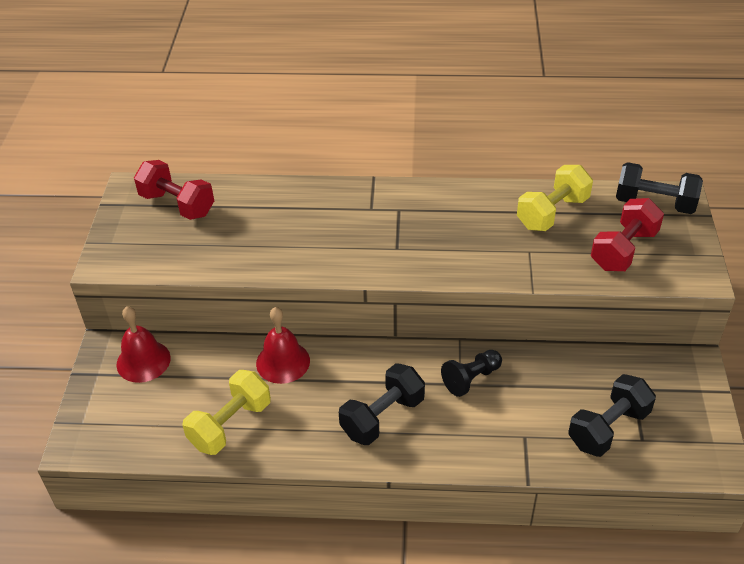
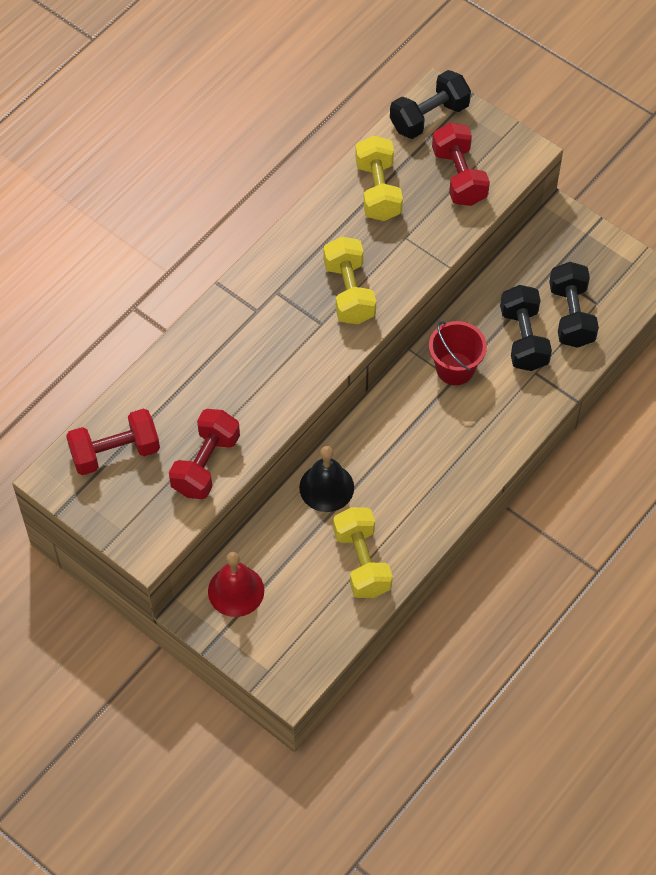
camera: 55 degrees left, 15 degrees up
(207, 255) = (206, 464): none -> red dumbbell
(283, 362) = (326, 487): red bell -> black bell
(382, 417) = (441, 452): black dumbbell -> black dumbbell (523, 339)
(442, 247) = (349, 292): none -> yellow dumbbell
(471, 379) = (455, 369): black pawn -> red bucket

